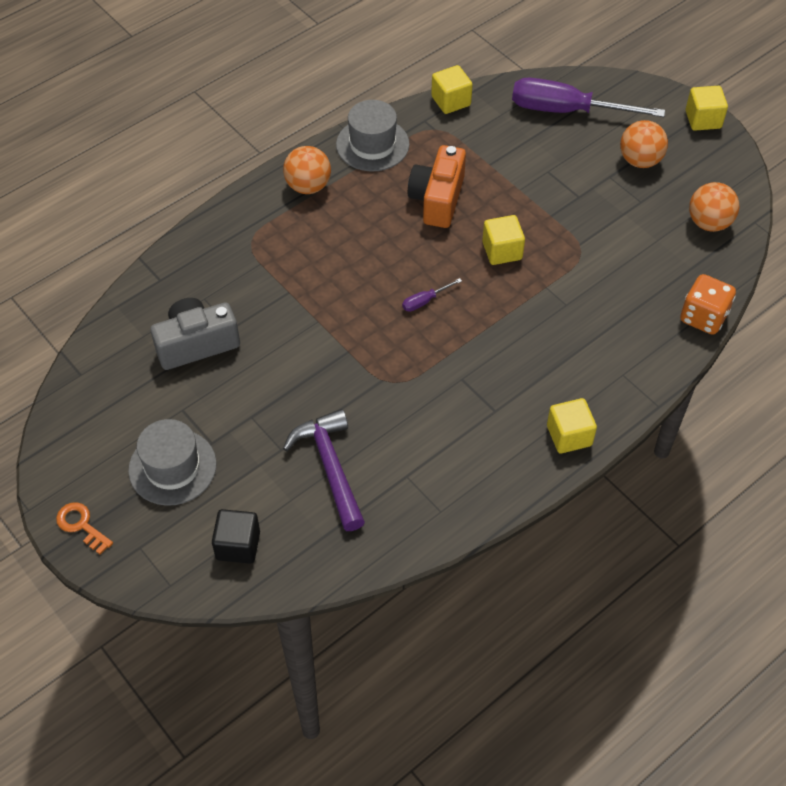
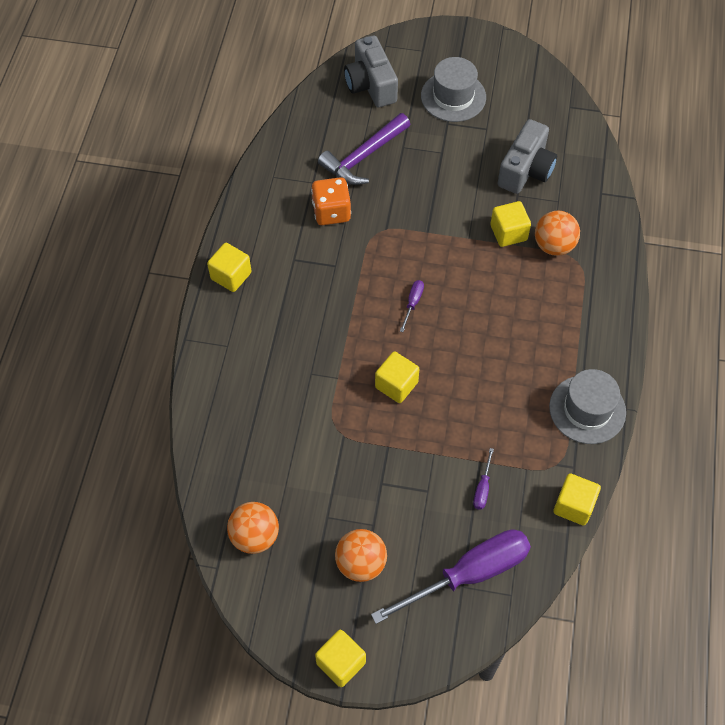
camera: 140 degrees right, 5 degrees up
(81, 525) = (465, 39): orange key -> none
(238, 545) = (370, 85): black cube -> grey camera
(279, 301) = (508, 233): none -> yellow cube
(308, 186) = (591, 334): orange ball -> orange ball (554, 245)
(330, 467) = (363, 157): purple hammer -> purple hammer turned 105 degrees clockwise
(437, 199) = (487, 395): orange camera -> none
(505, 148) = (482, 488): none -> purple screwdriver
(703, 317) = (200, 436): orange dice -> orange dice (331, 212)

